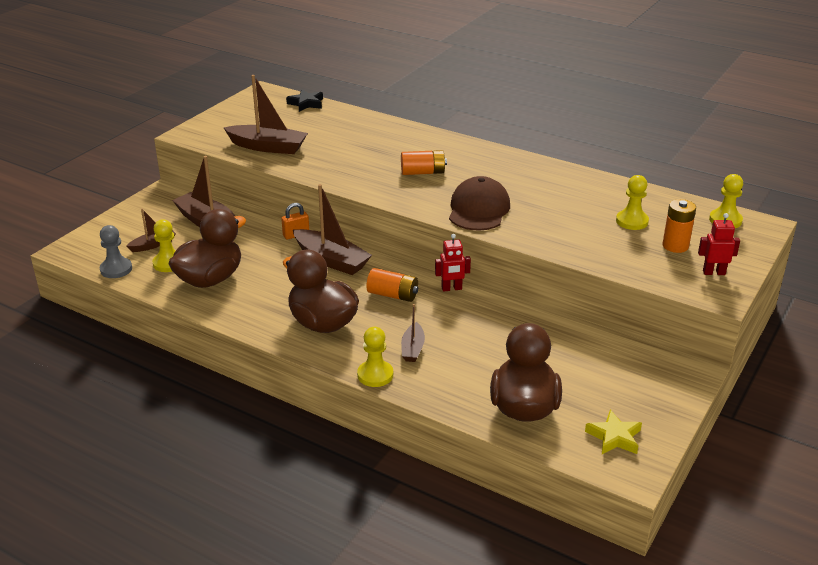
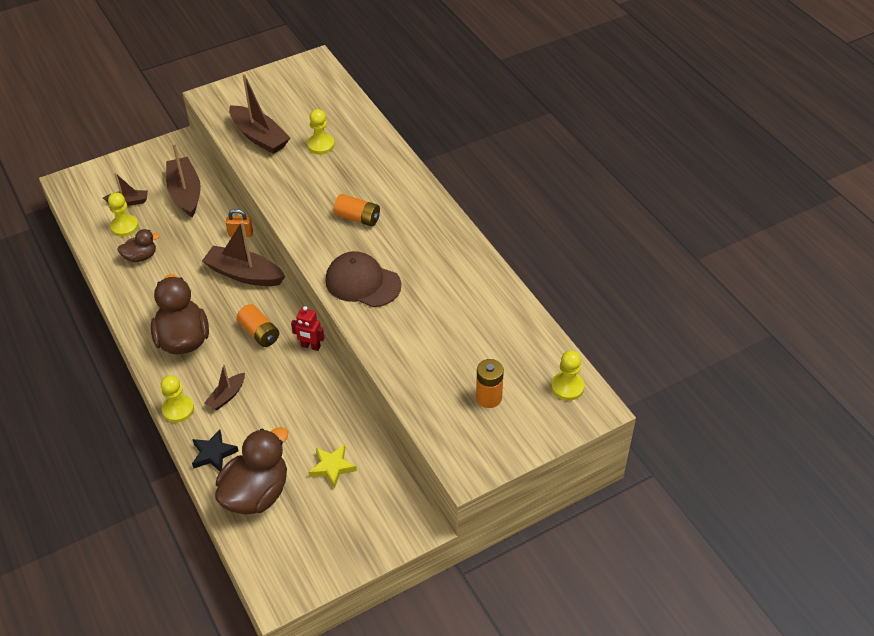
camera: 30 degrees right, 15 degrees up
(116, 269) = (84, 218): grey pawn -> none
(210, 279) = (141, 257): brown duck -> brown duck, size x0.53
(306, 103) = (337, 91): black star -> black star (213, 454)
(331, 260) = (244, 274): brown boat -> brown boat turned 135 degrees clockwise
(478, 209) = (362, 282): brown cap -> brown cap turned 105 degrees counterclockwise
(614, 437) = (296, 556): yellow star -> yellow star (332, 467)
(632, 221) = (480, 352): yellow pawn -> yellow pawn (320, 145)
(713, 272) = (490, 443): red robot -> none

